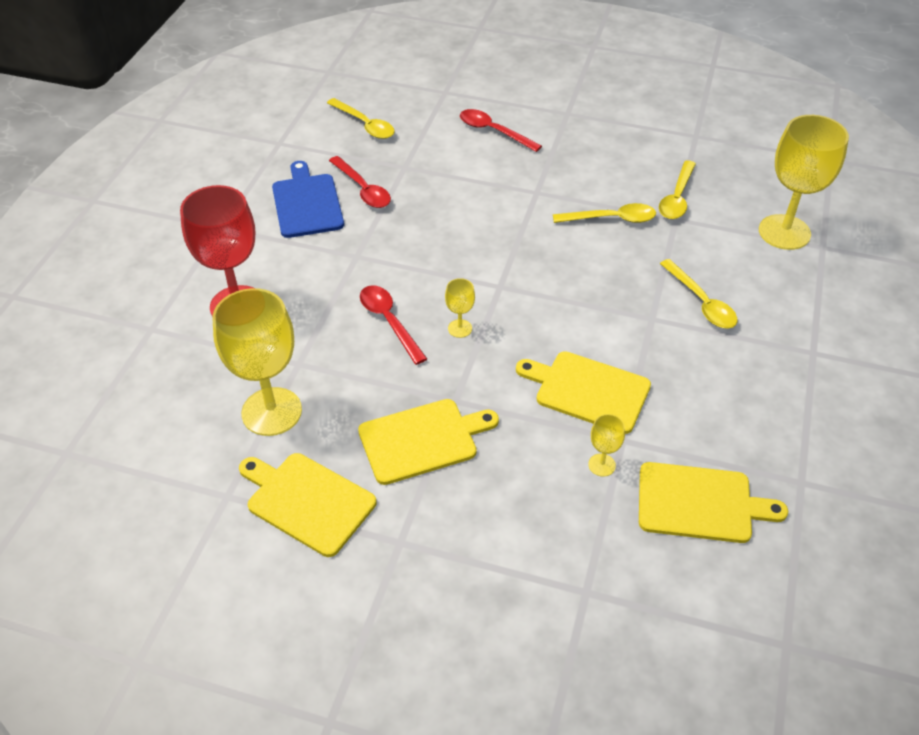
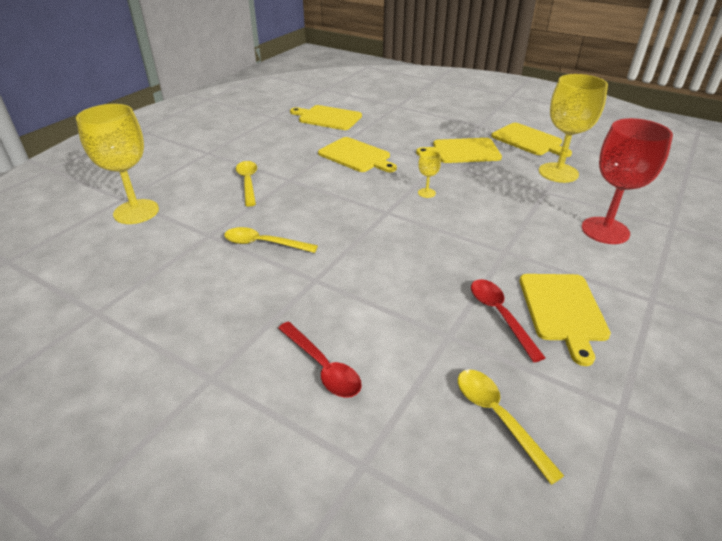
camera: 165 degrees left, 10 degrees down
(306, 203) = (563, 310): blue cutting board -> yellow cutting board
(389, 322) = (478, 203): red spoon -> none
(602, 465) = (367, 132): yellow goblet -> none
(677, 198) = (189, 251): yellow spoon -> none

